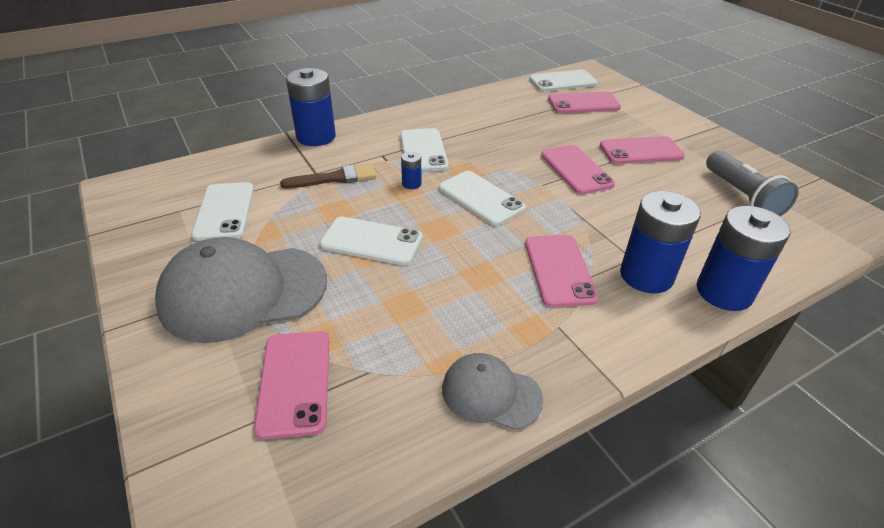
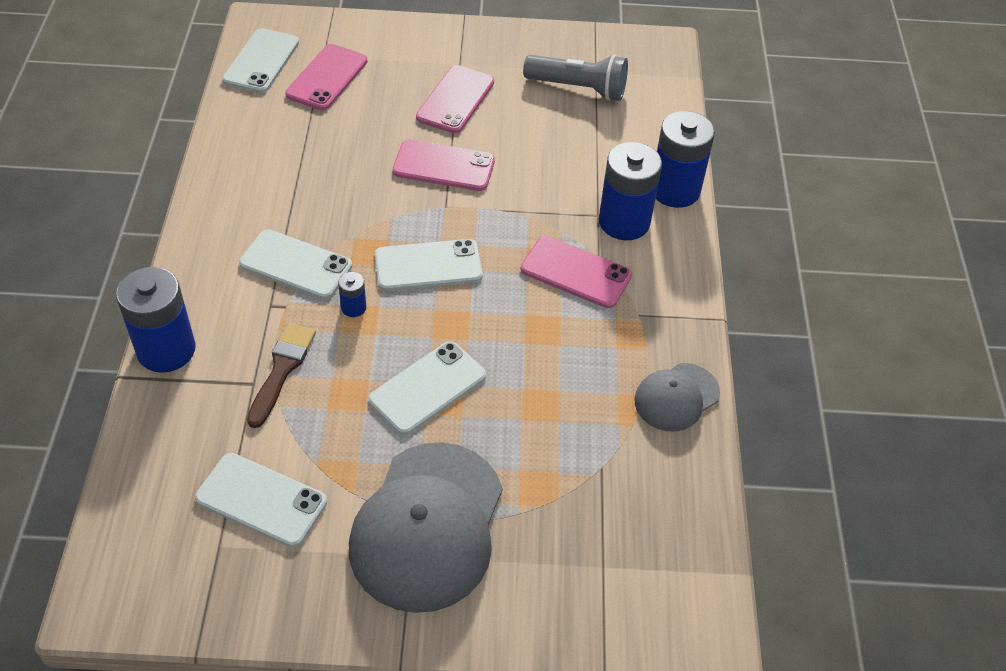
camera: 60 degrees left, 10 degrees up
(294, 382) = (579, 525): pink phone -> none

